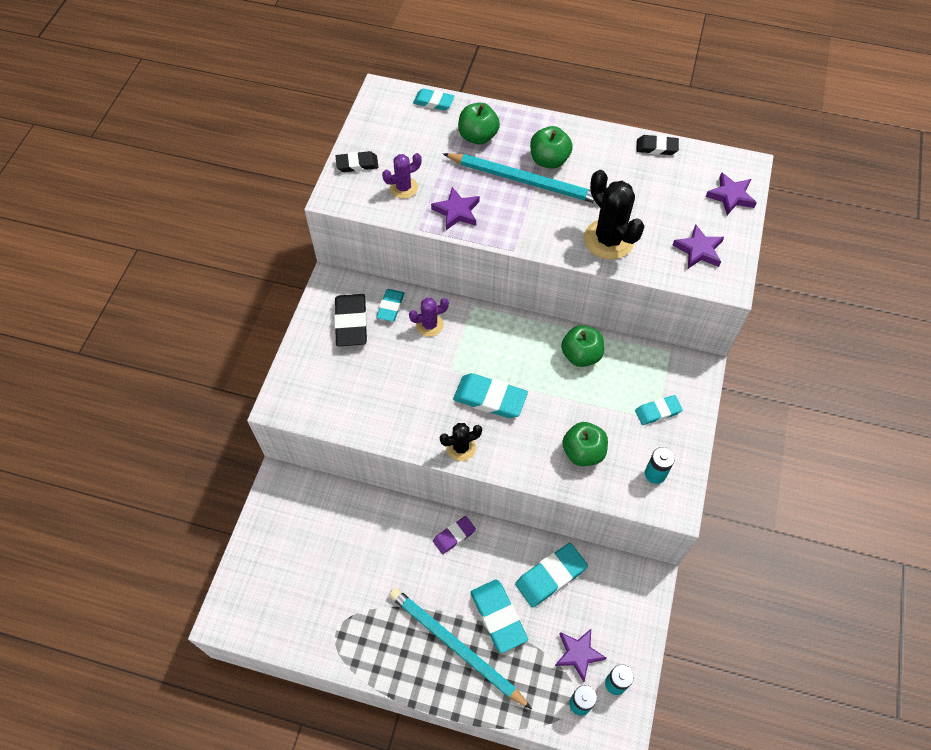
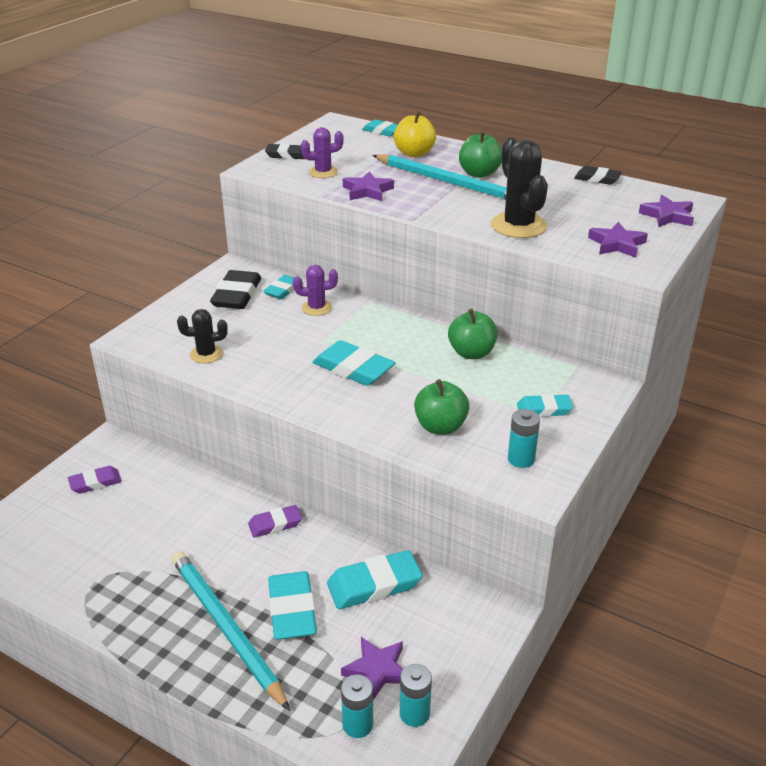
camera: 15 degrees right, 25 degrees down
(289, 529) = (95, 483): none -> purple eraser
(461, 447) = (301, 400): black cactus -> black cactus (206, 354)
(478, 136) = (414, 153): green apple -> yellow apple

